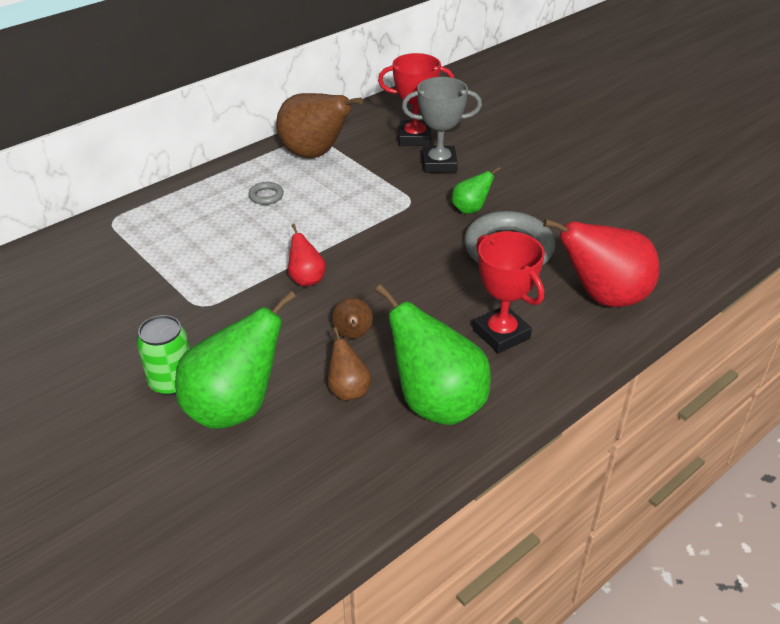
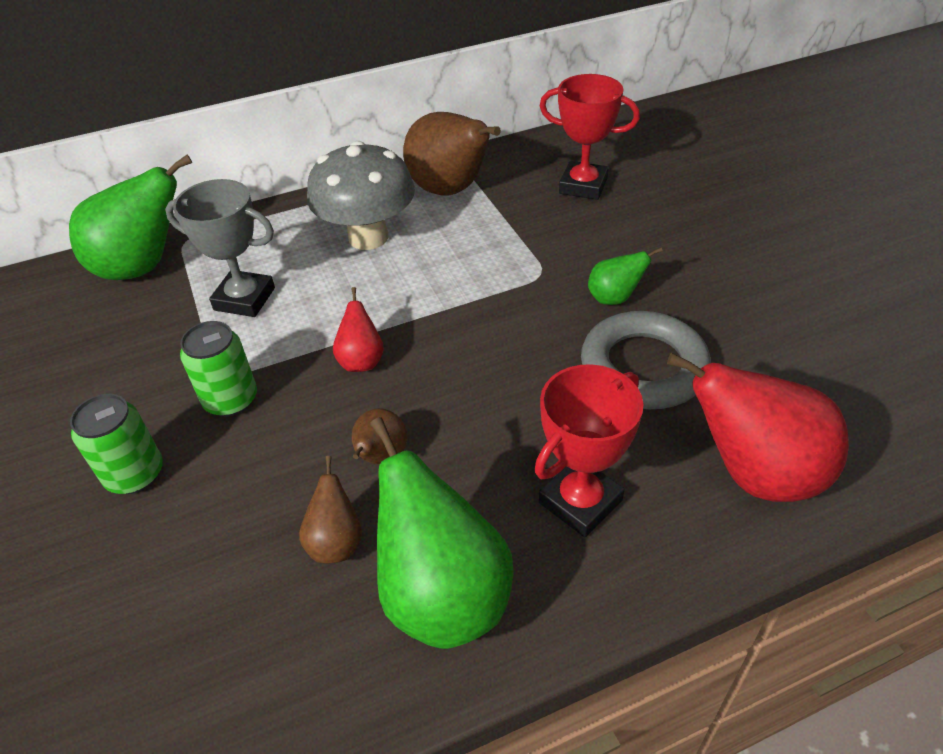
camera: 20 degrees right, 5 degrees up
(219, 321) = (231, 400): none -> green can
(235, 407) = (186, 532): green pear -> green pear (143, 267)
(266, 196) = (368, 237): grey ring -> grey mushroom
(439, 164) = (599, 226): grey trophy -> grey trophy (244, 299)
(501, 334) = (580, 501): red trophy -> red trophy turned 60 degrees clockwise

